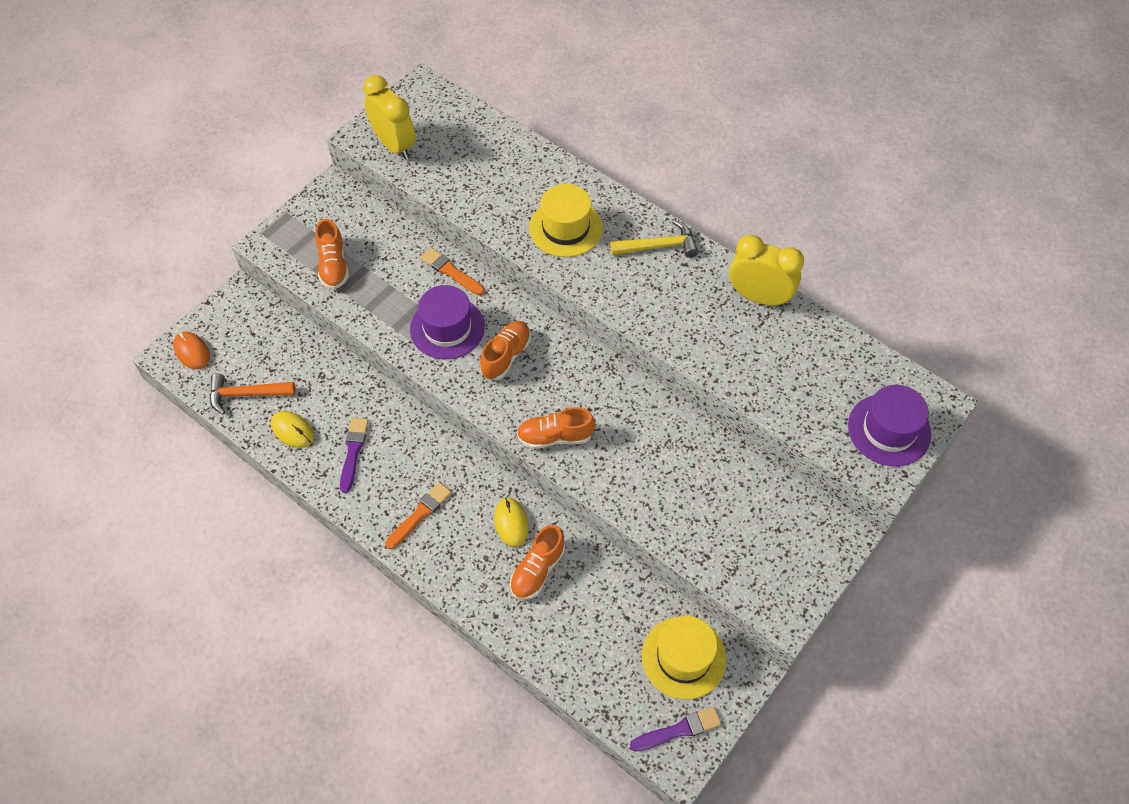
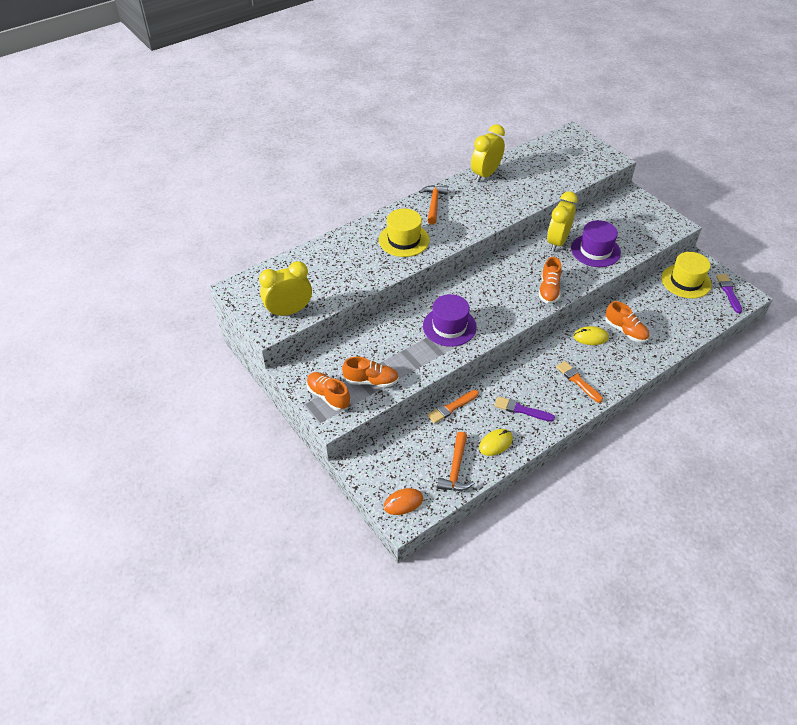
camera: 75 degrees left, 10 degrees down
(451, 271) = (400, 317): orange brush -> orange brush (451, 407)
(506, 356) = (481, 301): orange shoe -> orange shoe (328, 396)
(658, 246) = (434, 204): yellow hammer -> orange hammer
(670, 435) = (557, 242): none -> yellow clock
(889, 430) = (585, 151): purple hat -> purple hat (595, 250)

